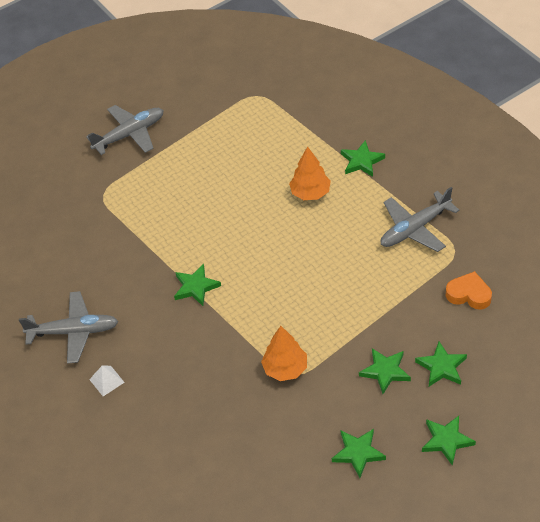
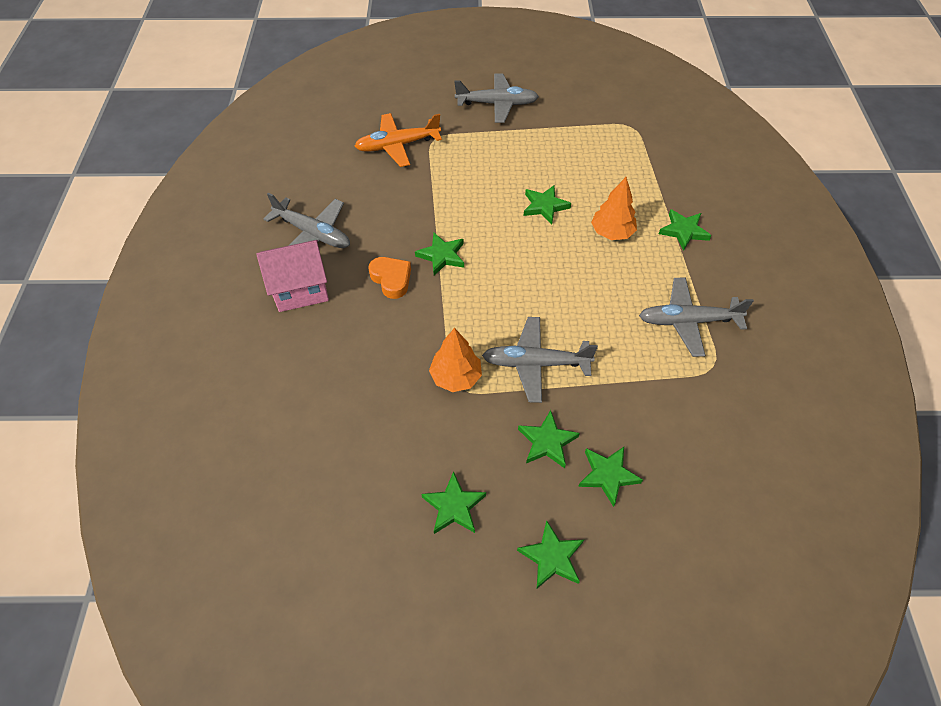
camera: 30 degrees right, 5 degrees up
(76, 218) = (398, 145): none -> orange plane
(106, 380) = (300, 290): white pyramid -> pink house
(242, 201) = (544, 206): none -> green star
(334, 324) = (536, 364): none -> grey plane
(469, 294) = (694, 419): orange heart -> orange heart (391, 279)

